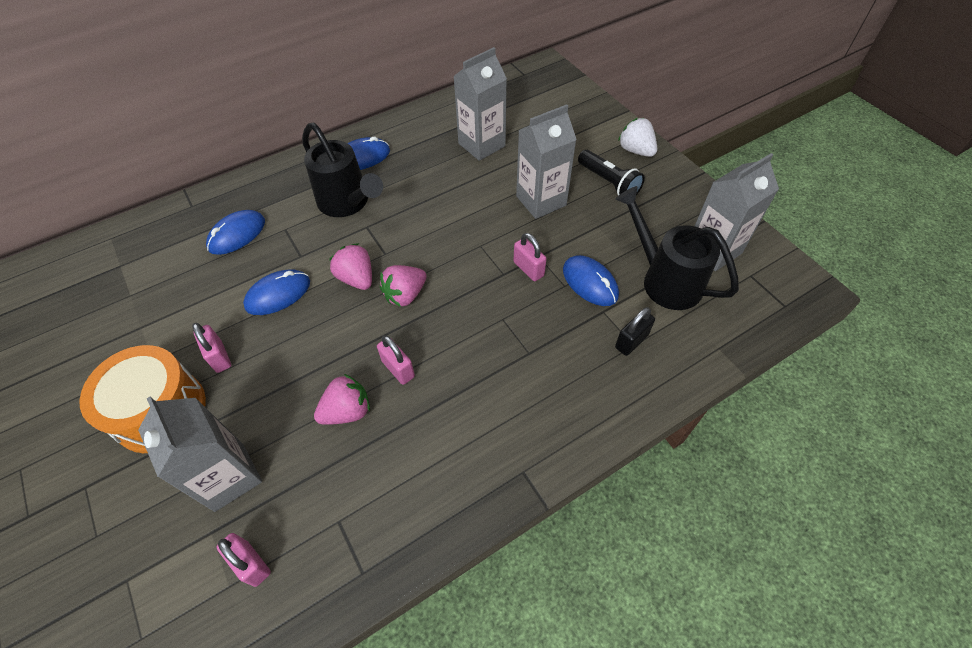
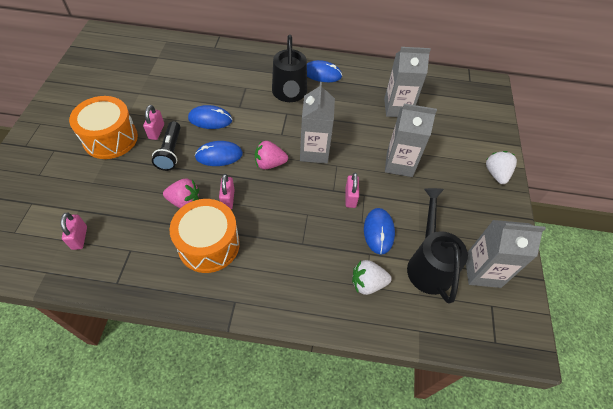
camera: 35 degrees right, 0 degrees up
(229, 476) = (108, 191): grey carton -> grey carton (314, 151)
(237, 234) = (221, 75): blue mouse -> blue mouse (219, 155)
(356, 278) = (254, 137): pink strawberry -> none
(429, 436) = (209, 244): none -> orange drum
(609, 182) = (455, 182): black flashlight -> black flashlight (170, 152)
(631, 341) = (367, 283): black padlock -> white strawberry

